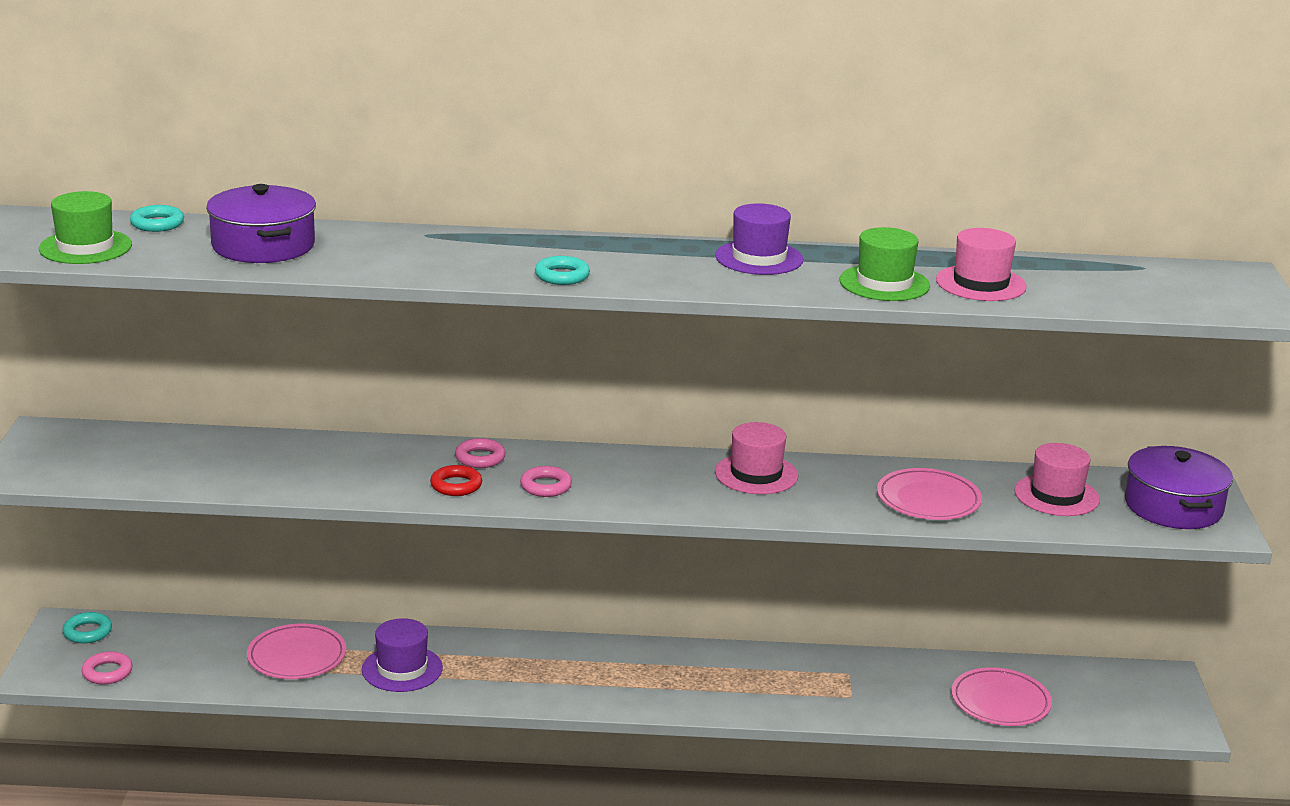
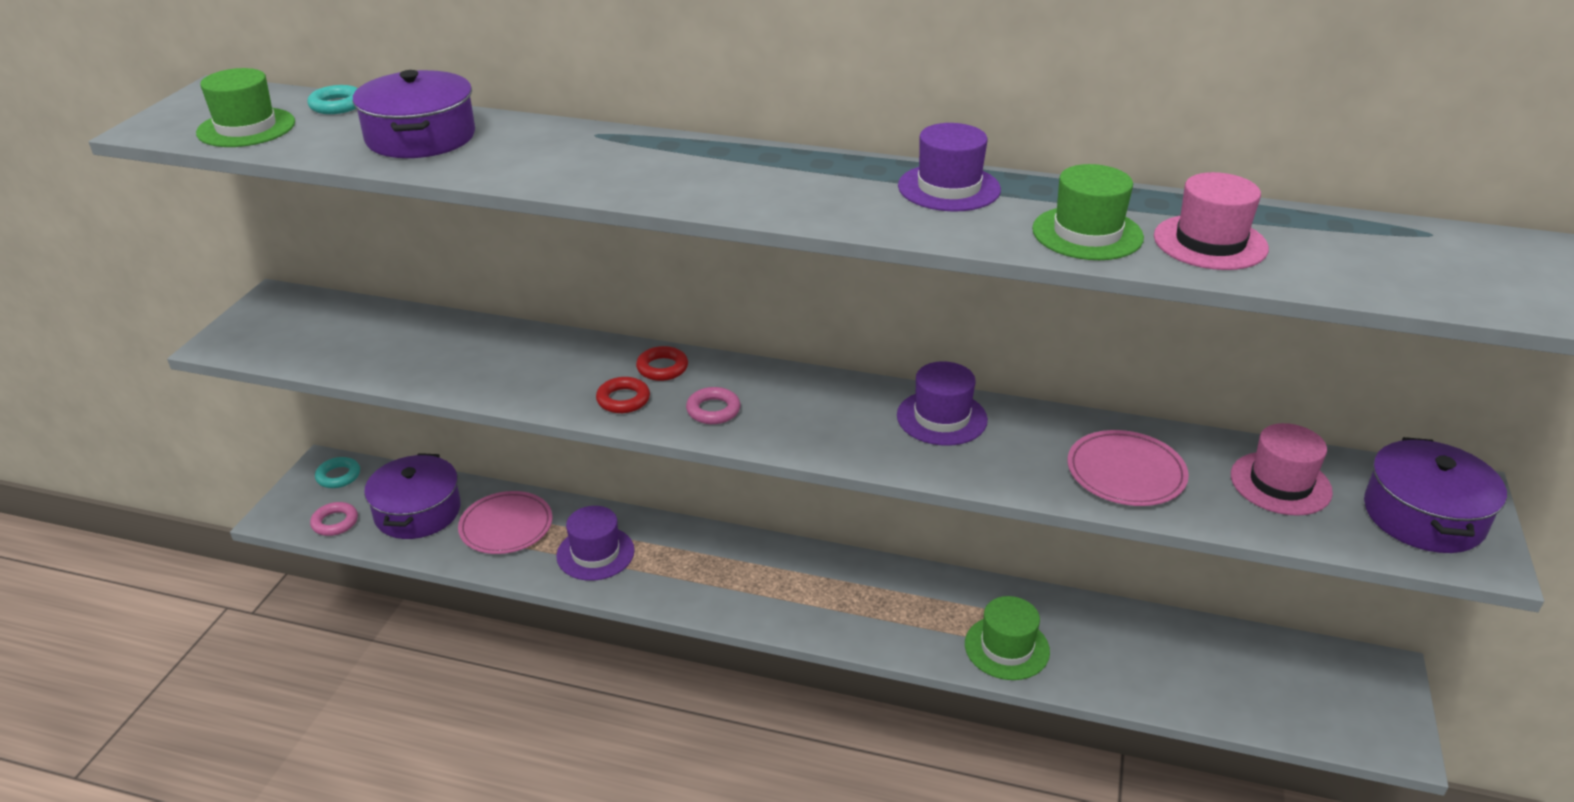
camera: 15 degrees right, 10 degrees up
(194, 654) = (417, 511): none -> purple pot
(480, 458) = (662, 368): pink ring -> red ring
(562, 276) = (711, 196): turquoise ring -> none
(756, 474) = (941, 418): pink hat -> purple hat
(831, 698) = (1007, 648): none -> green hat
(1000, 702) = (1190, 678): pink plate -> none

